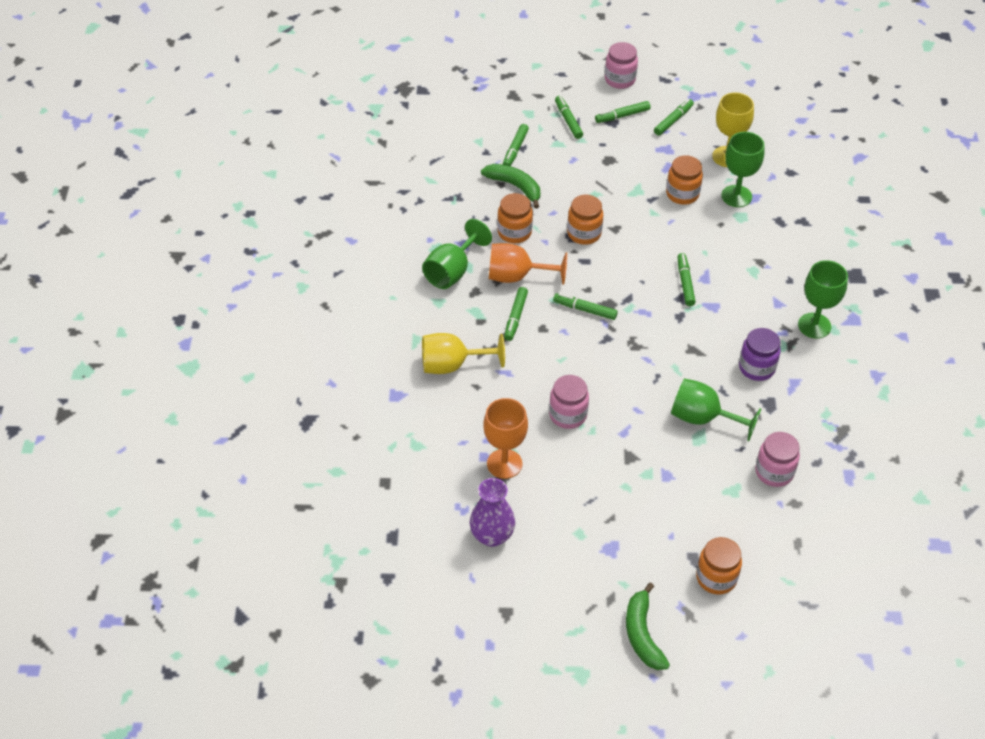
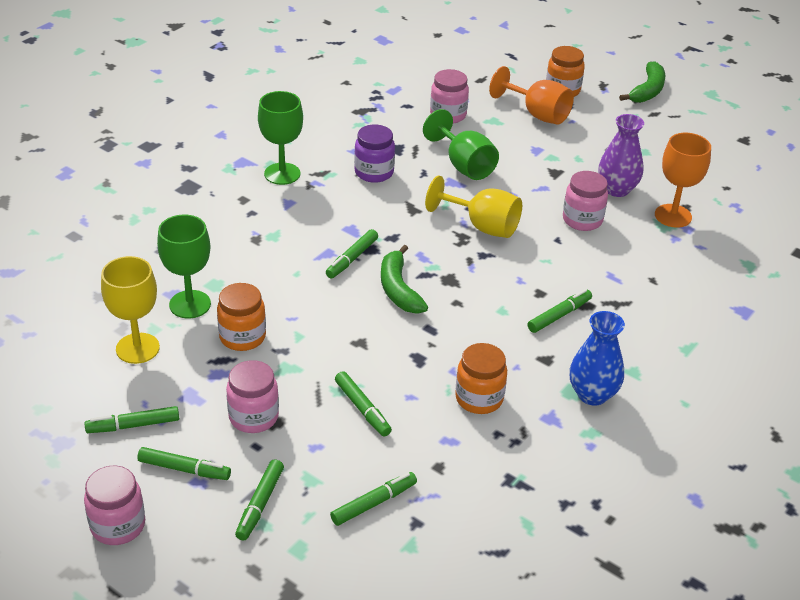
camera: 145 degrees left, 10 degrees down
(452, 271) = (592, 394): green goblet -> blue vase
(452, 365) = (664, 307): yellow goblet -> yellow goblet (482, 226)
(492, 536) = (722, 180): purple vase -> purple vase (616, 189)
(515, 187) = (424, 452): green banana -> green banana (399, 289)
(516, 276) = (521, 352): orange goblet -> orange goblet (537, 114)
(584, 233) = (400, 355): orange jar -> none
(585, 310) = (479, 286): green marker -> green marker (362, 408)
(621, 156) = (253, 417): none -> pink jar

